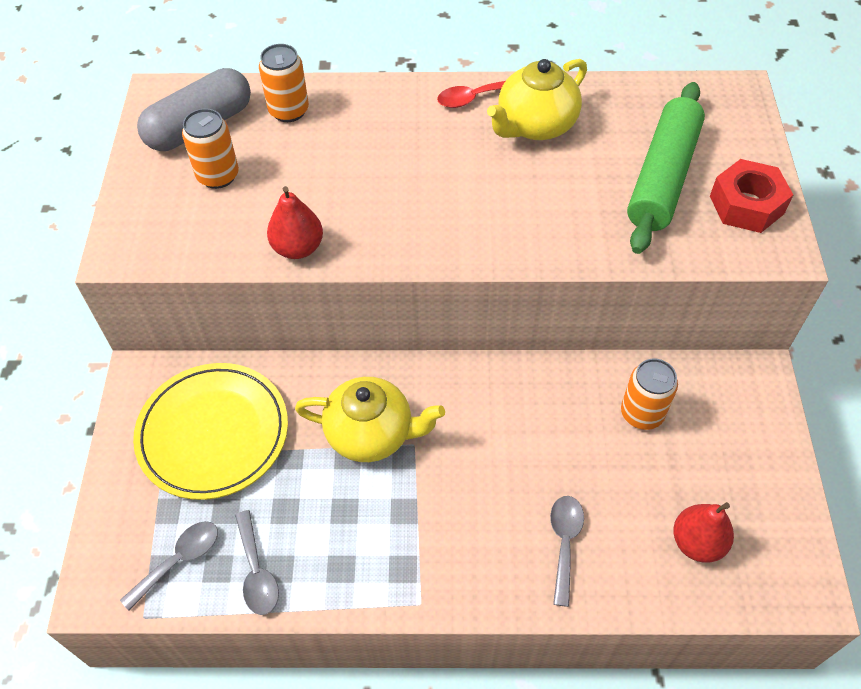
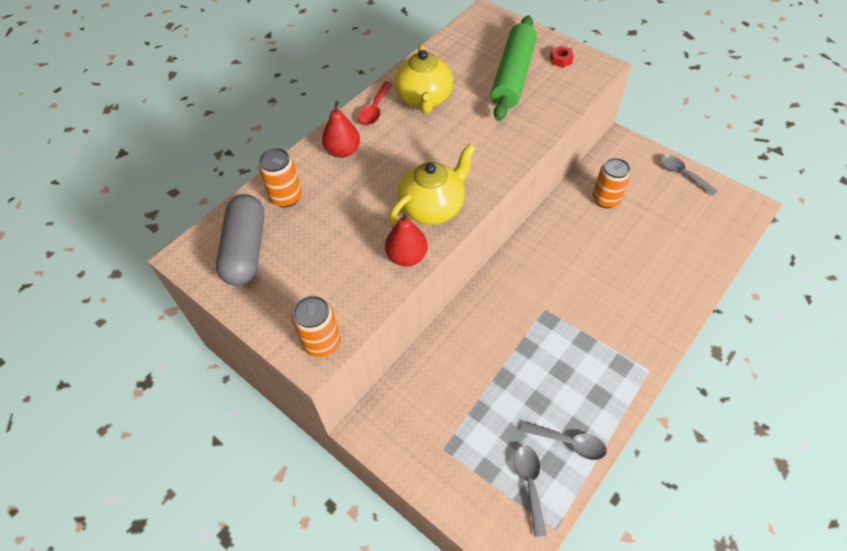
camera: 50 degrees left, 0 degrees up
(213, 433) = (450, 410): yellow plate -> none
(218, 176) = (302, 264): orange can -> orange can (322, 342)
(371, 434) = (520, 325): yellow teapot -> yellow teapot (432, 207)
(564, 543) = (658, 281): grey spoon -> grey spoon (682, 174)
(662, 177) = (513, 76): green rolling pin -> green rolling pin turned 45 degrees clockwise
(697, 542) = (696, 228): red pear -> red pear (343, 151)
(746, 205) = (561, 60): red nut -> red nut, size x0.50

